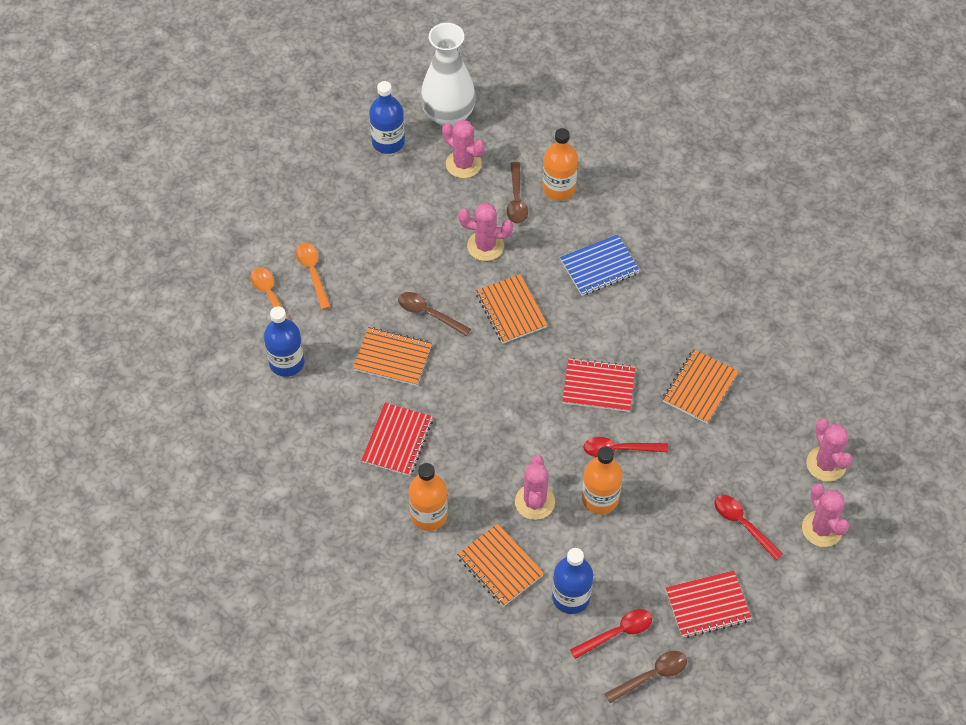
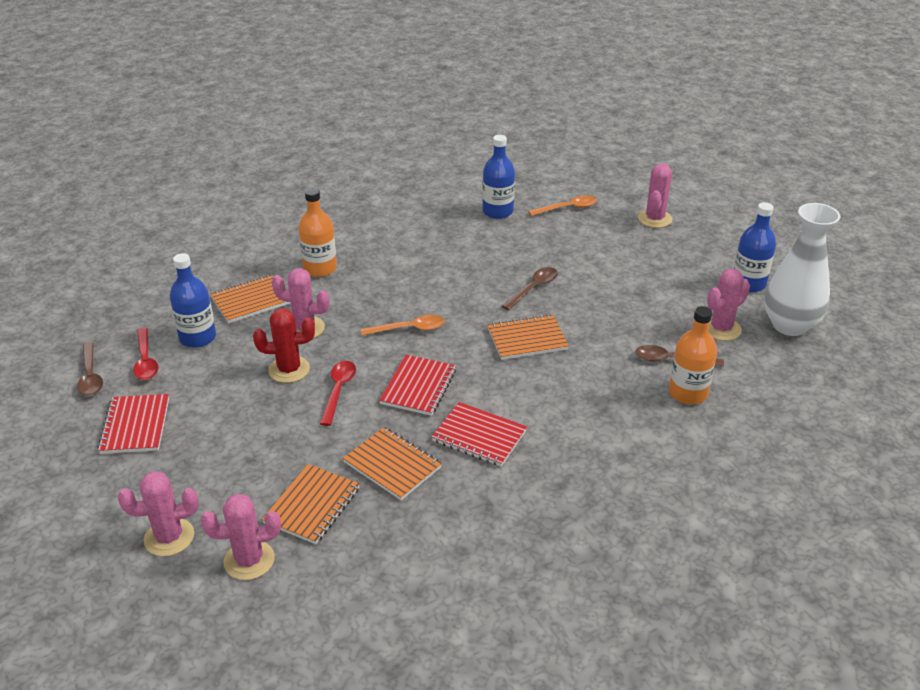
camera: 100 degrees right, 20 degrees down
(312, 273) = (590, 230): orange spoon -> orange spoon (409, 329)
(392, 358) = (488, 264): orange notebook -> orange notebook (312, 505)
(397, 440) = (400, 259): red notebook -> red notebook (479, 436)
(485, 246) = (611, 331): pink cactus -> pink cactus (654, 219)
(599, 267) = (574, 409): blue notebook -> none
(600, 499) = (289, 369): orange bottle -> red cactus
(742, 524) = (209, 469): red spoon -> none

